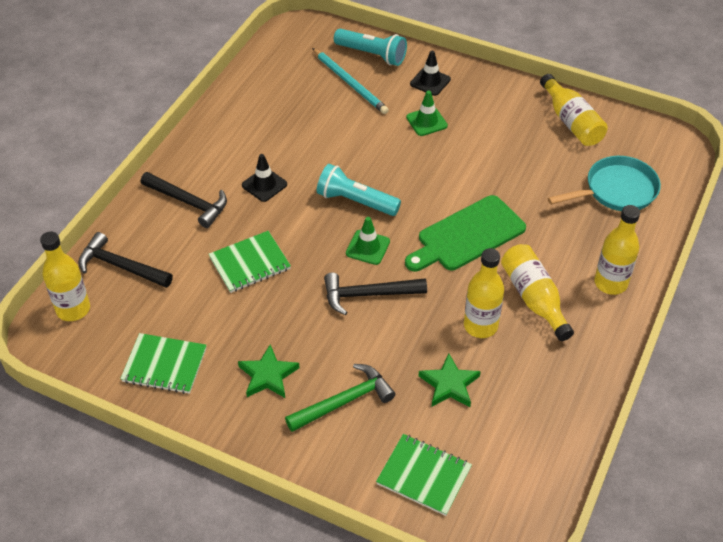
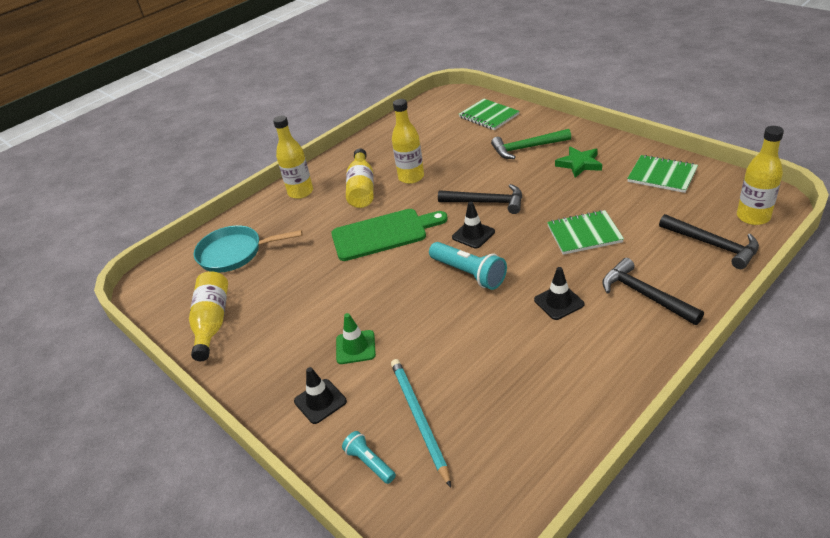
camera: 155 degrees left, 10 degrees down
(367, 247) = (473, 234): green traffic cone -> black traffic cone
(372, 55) = (370, 462): turquoise flashlight -> turquoise flashlight, size x0.58
(449, 384) = (451, 151): green star -> none

